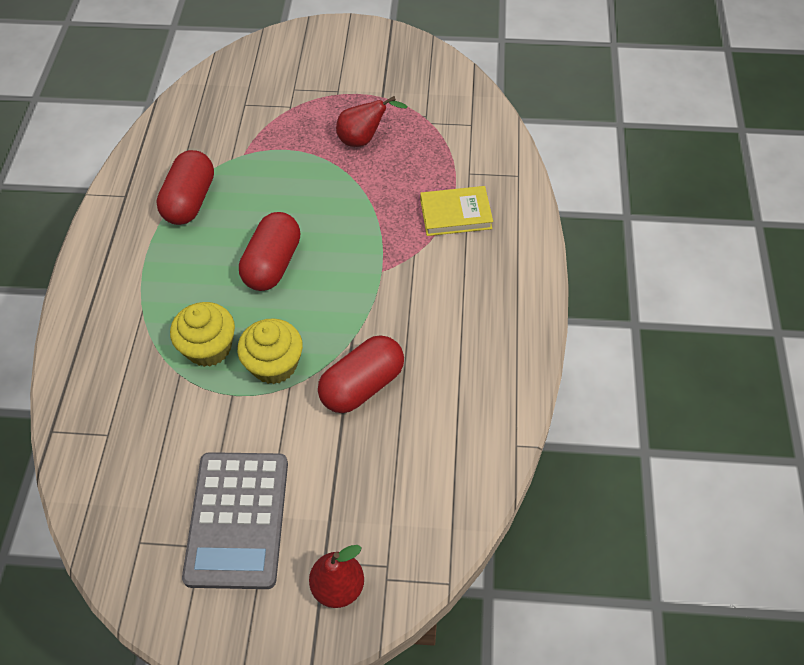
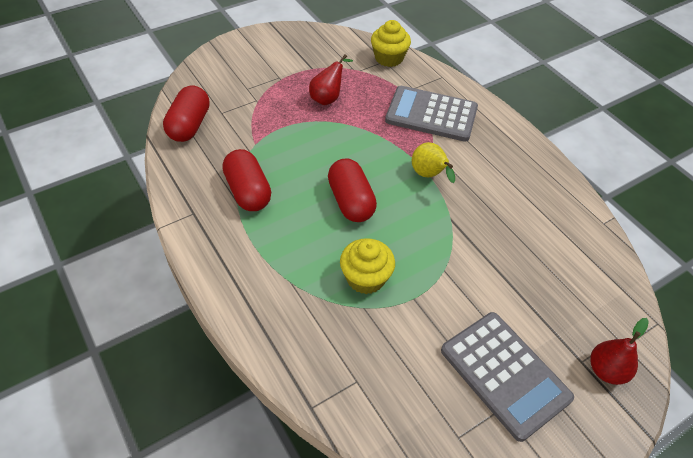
camera: 40 degrees left, 5 degrees down
(274, 365) = (420, 262): yellow cupcake -> yellow cupcake (389, 58)
(362, 385) = (487, 242): red capsule -> red capsule (189, 125)
(379, 281) = (429, 175): none -> yellow pear
(455, 214) = (431, 114): yellow book -> grey calculator

